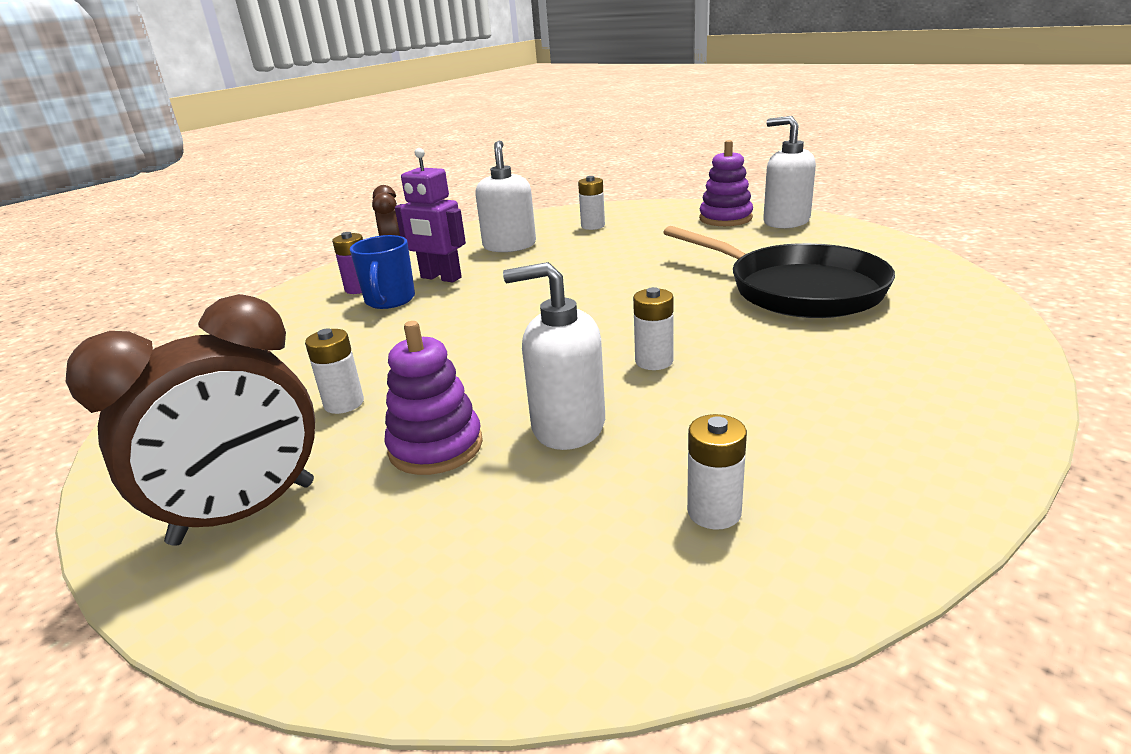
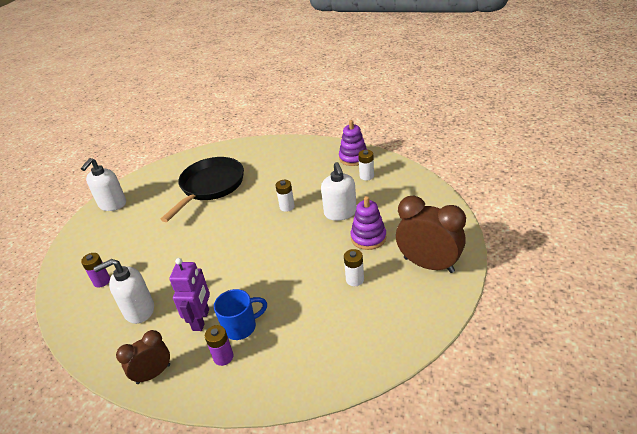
camera: 110 degrees left, 10 degrees up
(593, 226) = (102, 281): white battery -> purple battery
(725, 218) = (100, 226): purple stacking toy -> purple stacking toy (353, 158)

